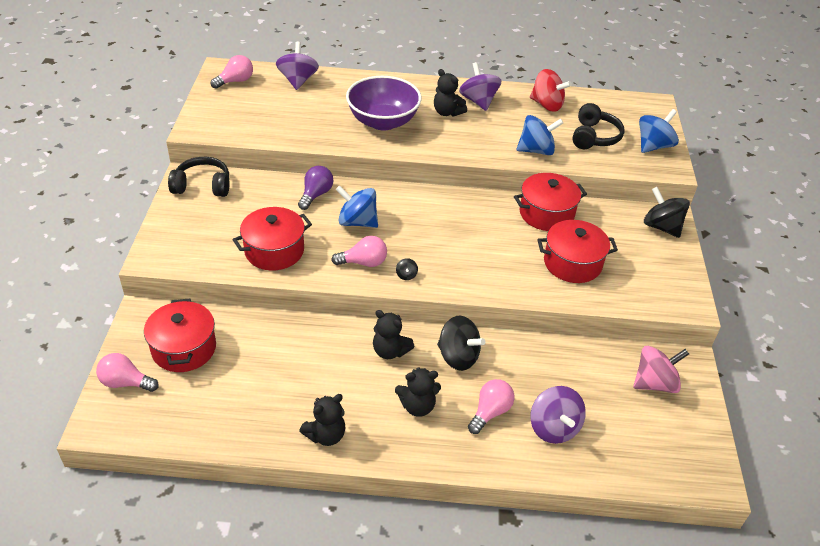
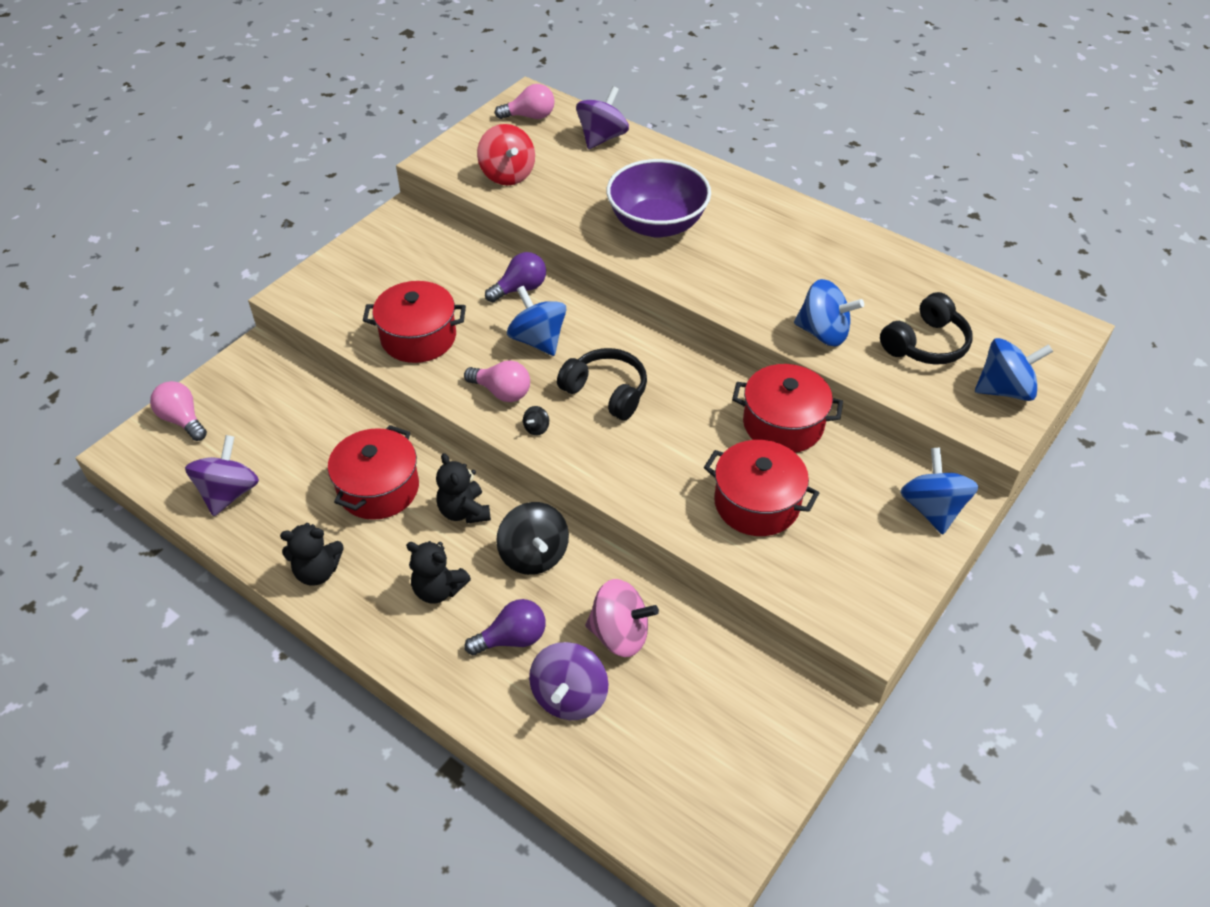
camera: 35 degrees right, 5 degrees up
(184, 348) = (262, 409): red pot -> red pot (378, 488)
(202, 186) = (409, 232): black headphones -> black headphones (606, 392)
(447, 112) = (750, 240): black teddy bear -> none
(478, 101) = (806, 239): purple spinning top -> purple spinning top (229, 493)
(490, 412) = (512, 638): pink light bulb -> purple light bulb
(547, 105) = (899, 276): red spinning top -> red spinning top (507, 174)
(654, 383) = (749, 710): pink spinning top -> pink spinning top (620, 634)
(661, 227) = (932, 509): black spinning top -> blue spinning top

